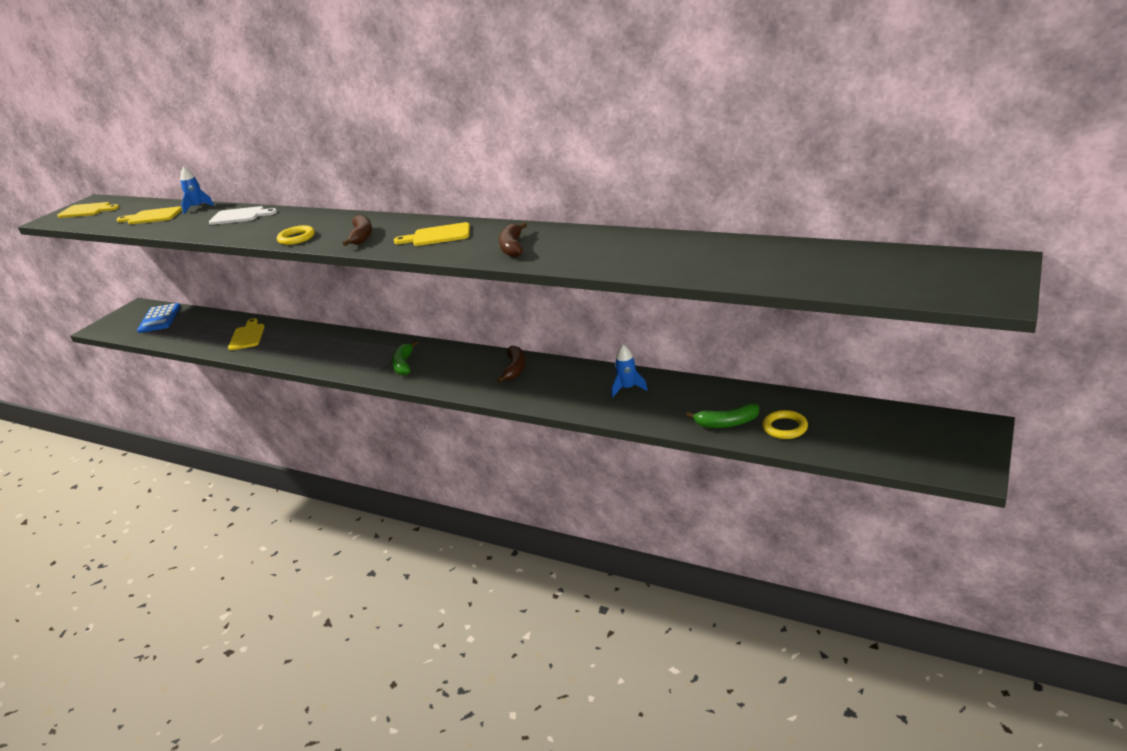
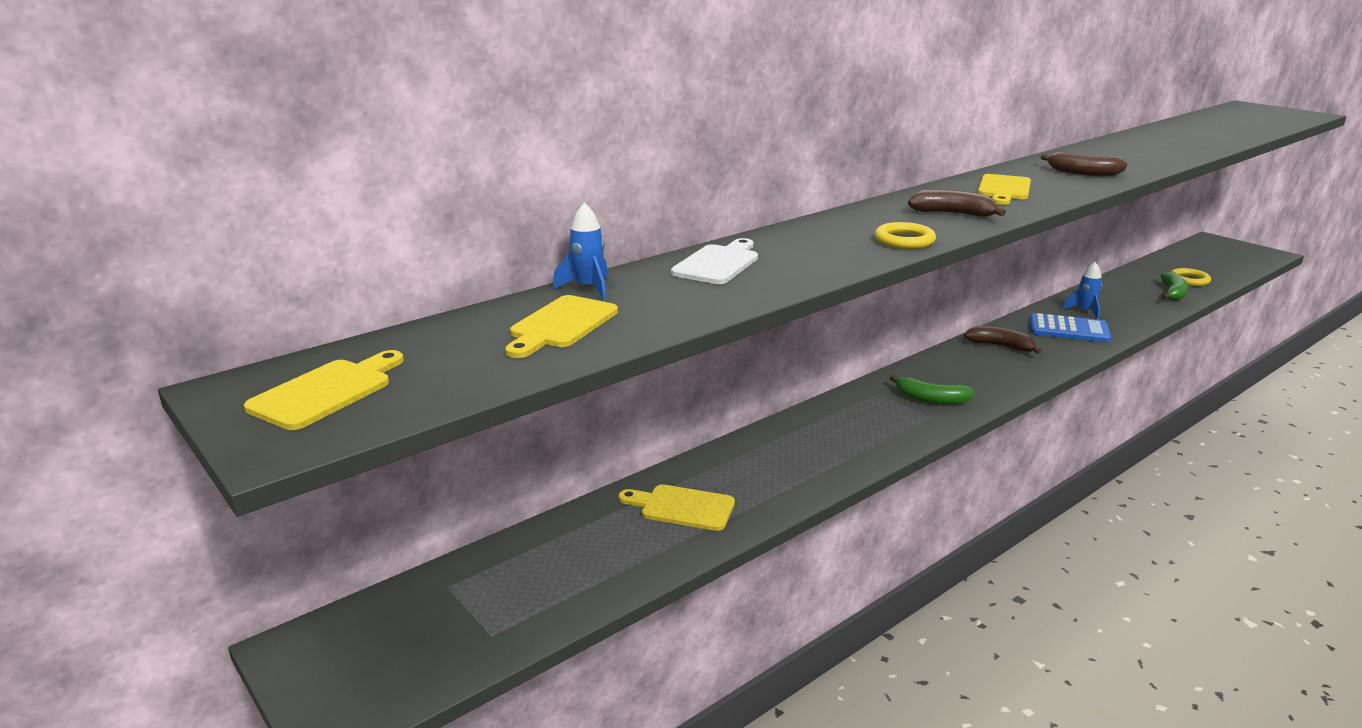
camera: 70 degrees left, 5 degrees down
(159, 319) = (437, 611): blue calculator -> blue calculator (1069, 329)

